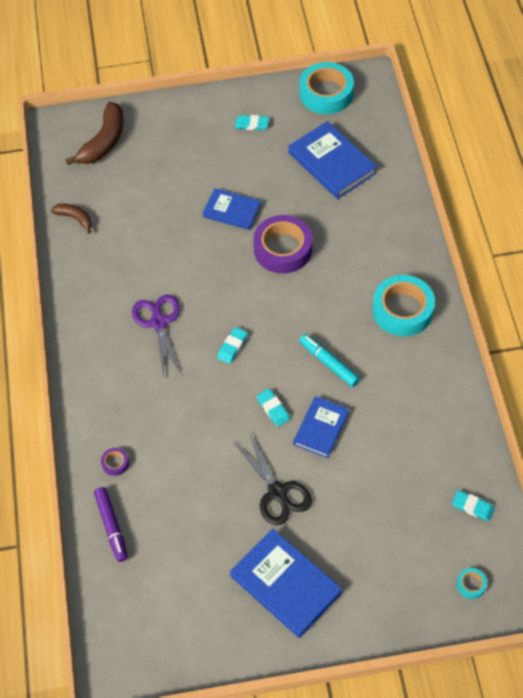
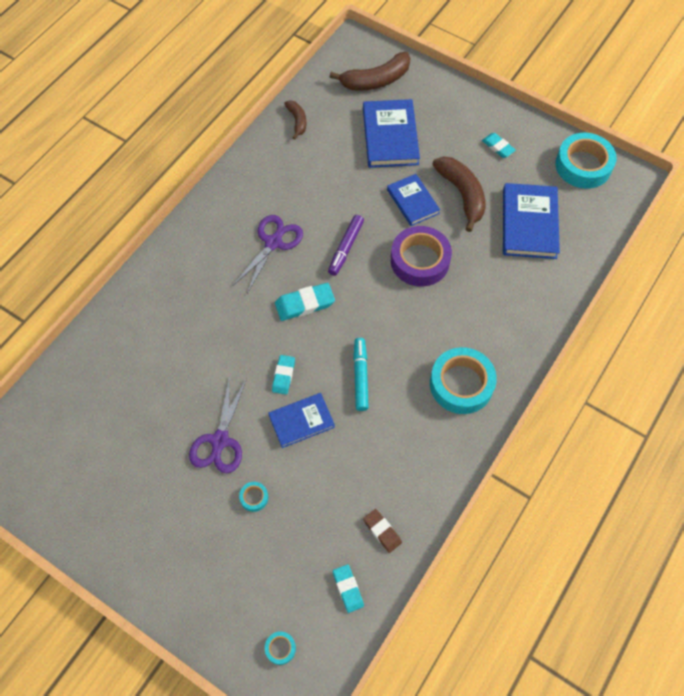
camera: 40 degrees right, 5 degrees up
(112, 526) = (89, 362): purple marker -> purple marker (346, 248)
(115, 463) = (138, 319): purple tape -> none
(232, 347) = (305, 304): turquoise eraser -> turquoise eraser, size x1.54
(262, 178) = (462, 194): none -> brown banana
(277, 492) = (220, 440): black scissors -> purple scissors
(285, 584) = (152, 514): blue book -> blue book (390, 136)
(345, 507) = (254, 497): none -> turquoise tape
(454, 451) = (382, 531): none -> brown eraser

